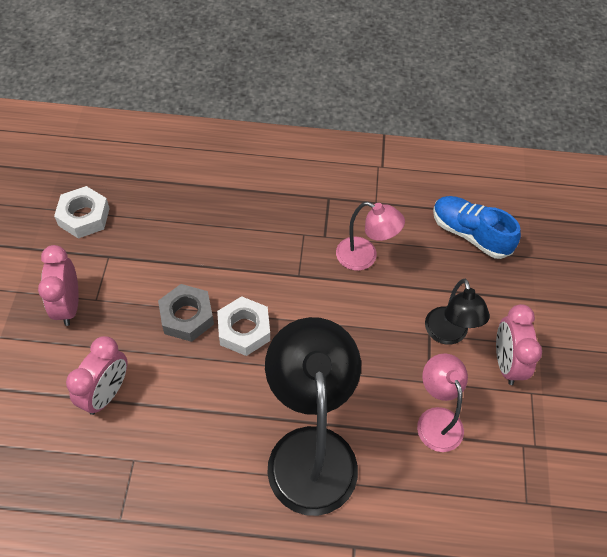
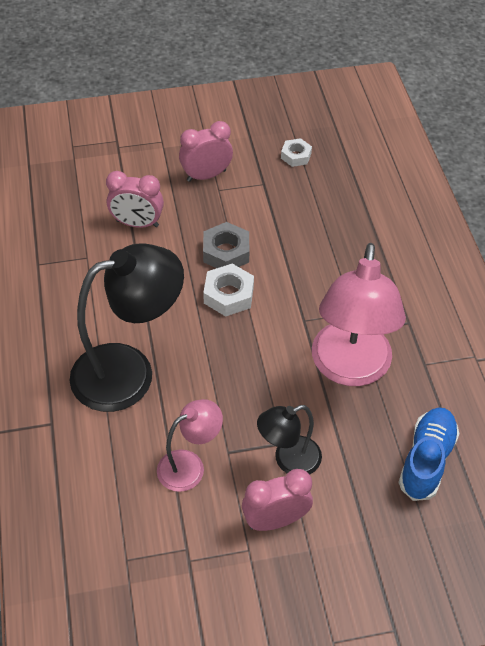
camera: 75 degrees right, 5 degrees down
(84, 217) = (296, 156): white nut -> white nut, size x0.66
(364, 257) = (350, 369): pink lamp -> pink lamp, size x1.87

